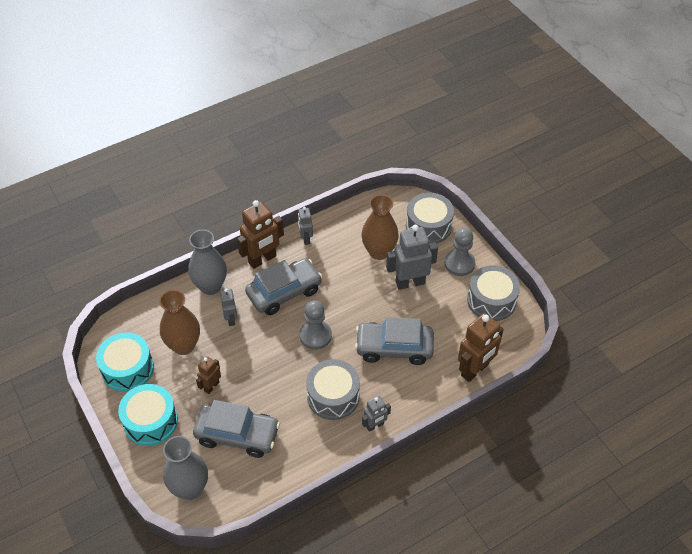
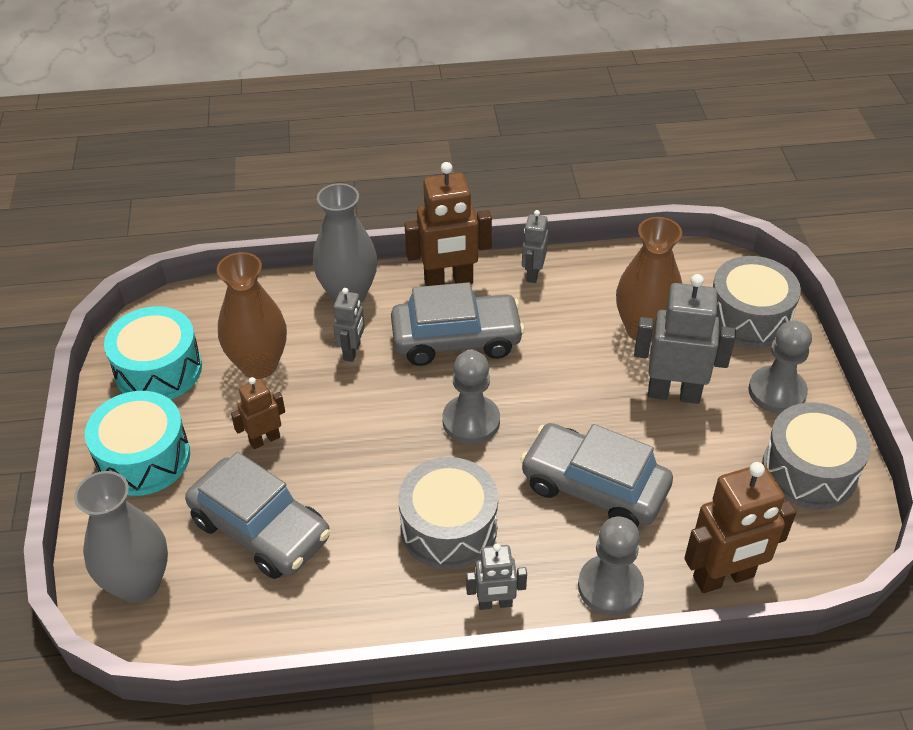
camera: 25 degrees right, 5 degrees down
(425, 396) = (610, 587): none -> grey pawn

